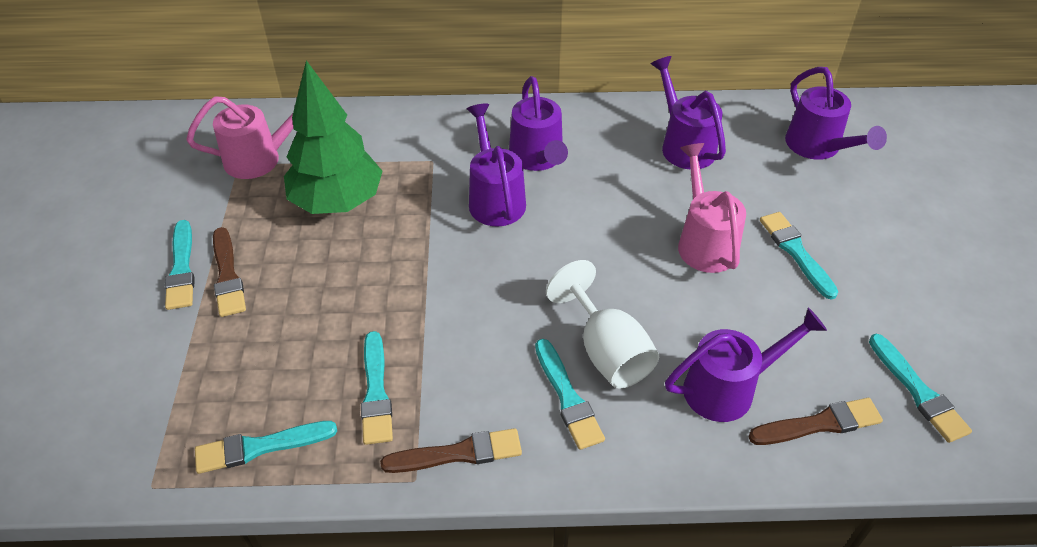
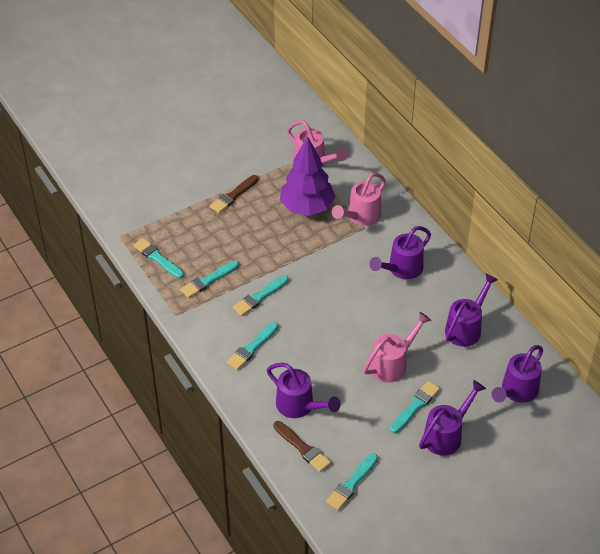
camera: 60 degrees right, 0 degrees up
(181, 269) = (225, 178): turquoise brush -> turquoise brush (259, 297)
(337, 202) = (307, 207): green tree -> purple tree
(408, 156) = (360, 216): none -> pink watering can
(458, 453) = (197, 323): brown brush -> none
(495, 198) = (357, 265): purple watering can -> purple watering can (446, 435)
(606, 351) = (289, 351): white goblet -> none

